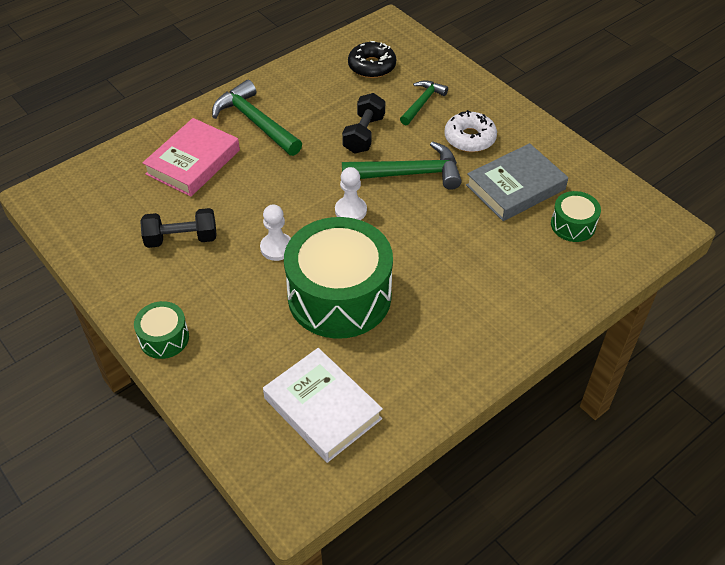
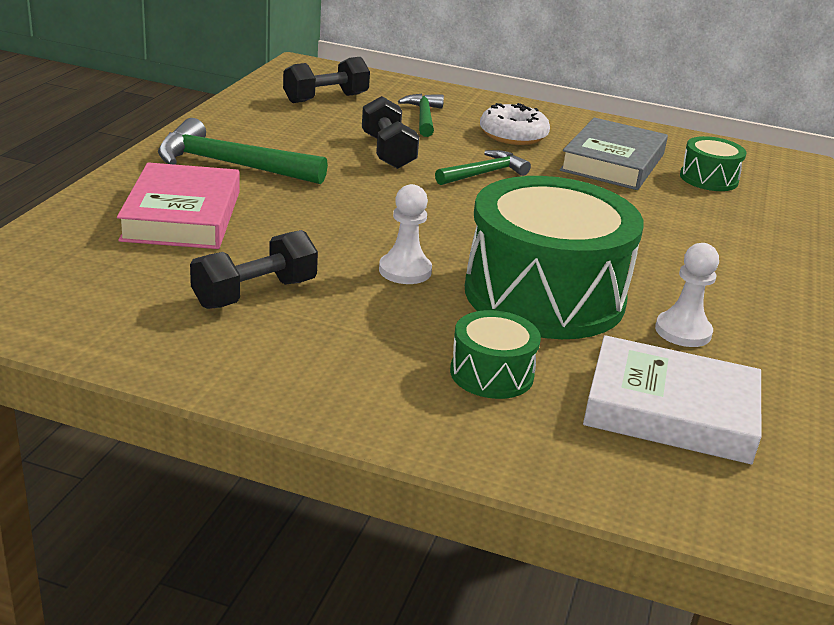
camera: 35 degrees left, 20 degrees down
(164, 338) = (355, 406): green drum -> green drum (491, 373)
(350, 210) = (456, 217): white pawn -> white pawn (683, 331)
(372, 66) = (326, 98): black donut -> black dumbbell
(409, 174) = (484, 173): green hammer -> green hammer, size x0.61

